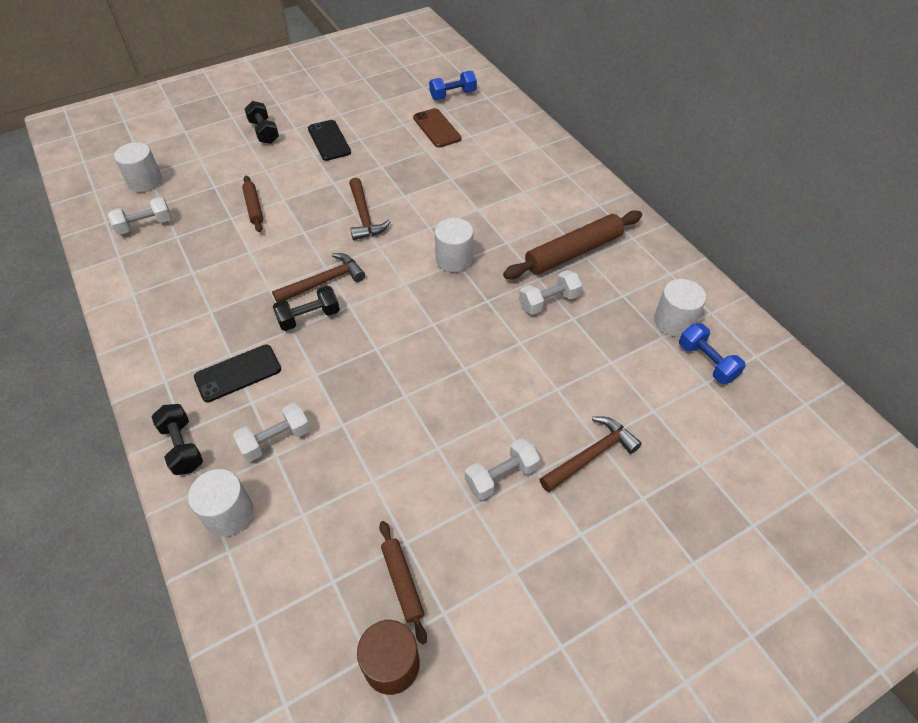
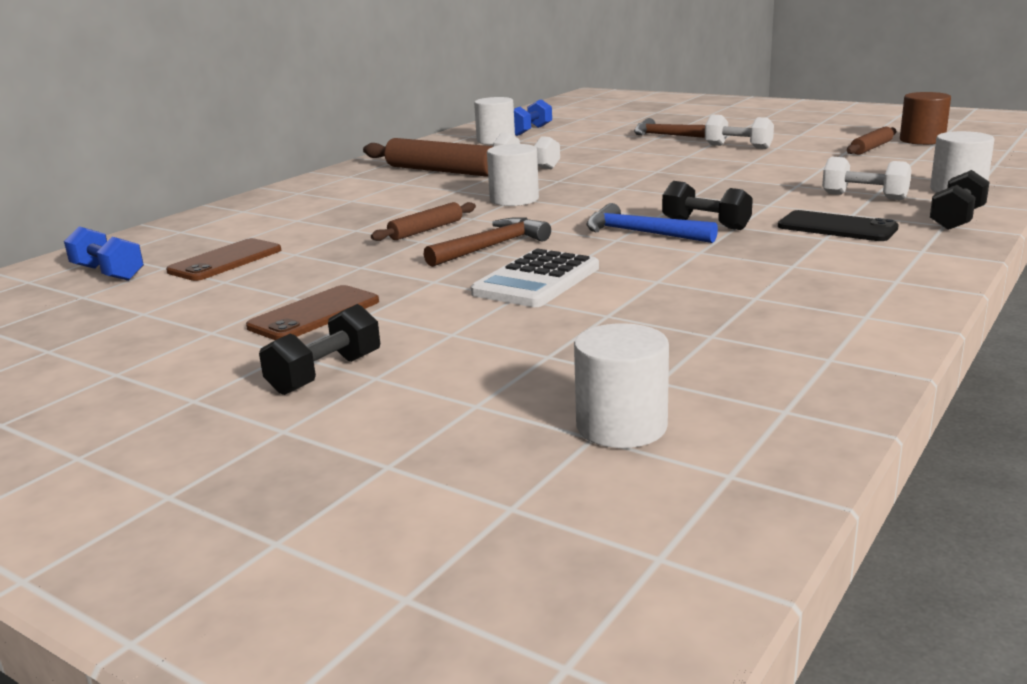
camera: 115 degrees left, 30 degrees down
(145, 225) = (731, 369): white dumbbell -> none
(254, 207) = (562, 308): brown rolling pin -> brown rolling pin (426, 230)
(295, 213) = (536, 281): none -> white calculator
(323, 282) = (641, 233): brown hammer -> blue hammer
(329, 140) = (314, 314): black phone -> brown phone

